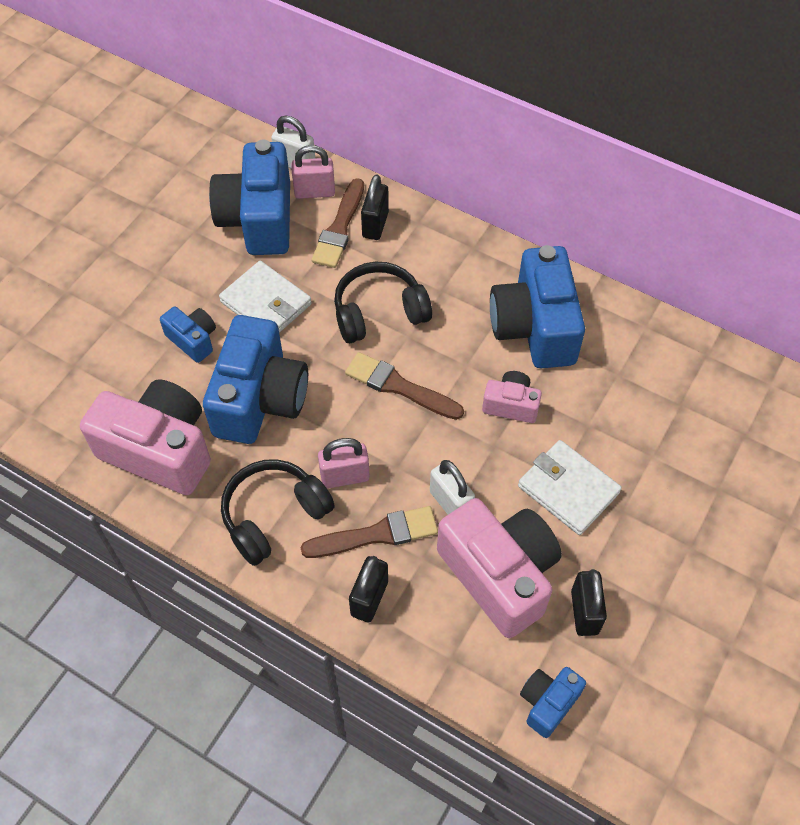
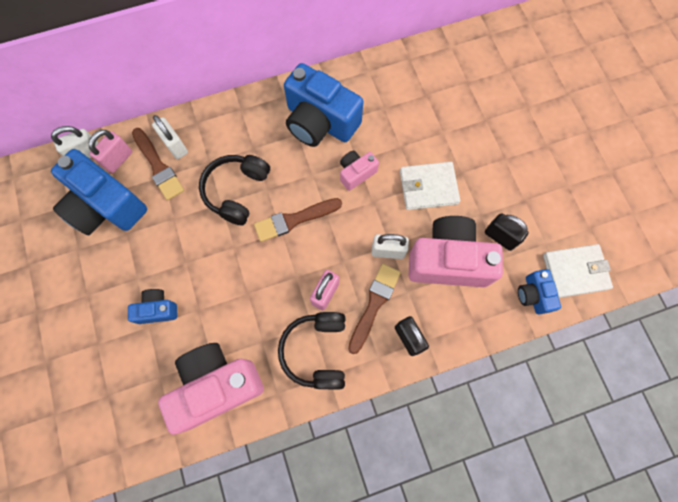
camera: 50 degrees left, 15 degrees up
(260, 399) = (234, 301): blue camera -> none
(266, 303) = (171, 248): white wallet -> white wallet (575, 272)
(375, 225) = (175, 146): black padlock -> white padlock

